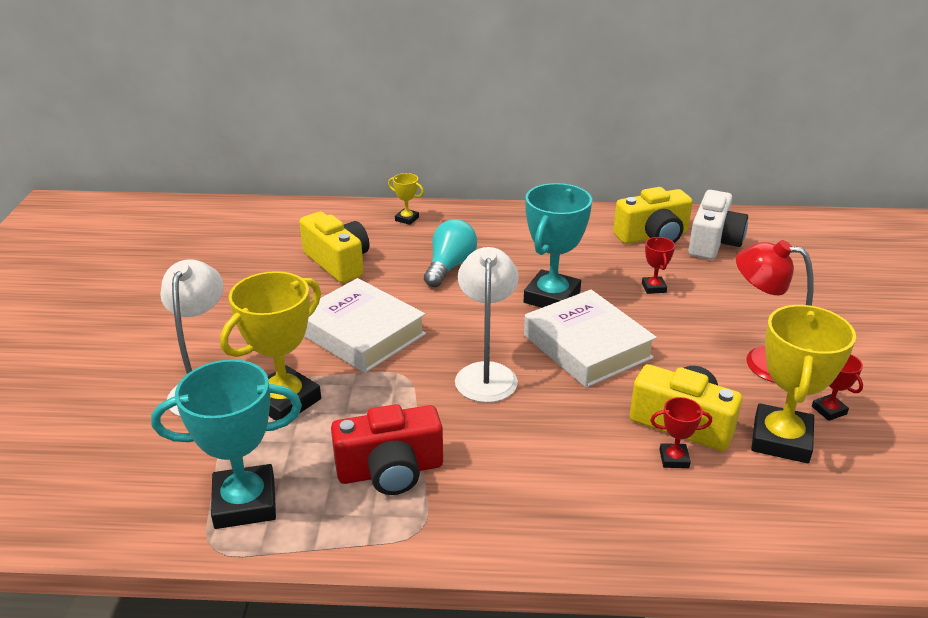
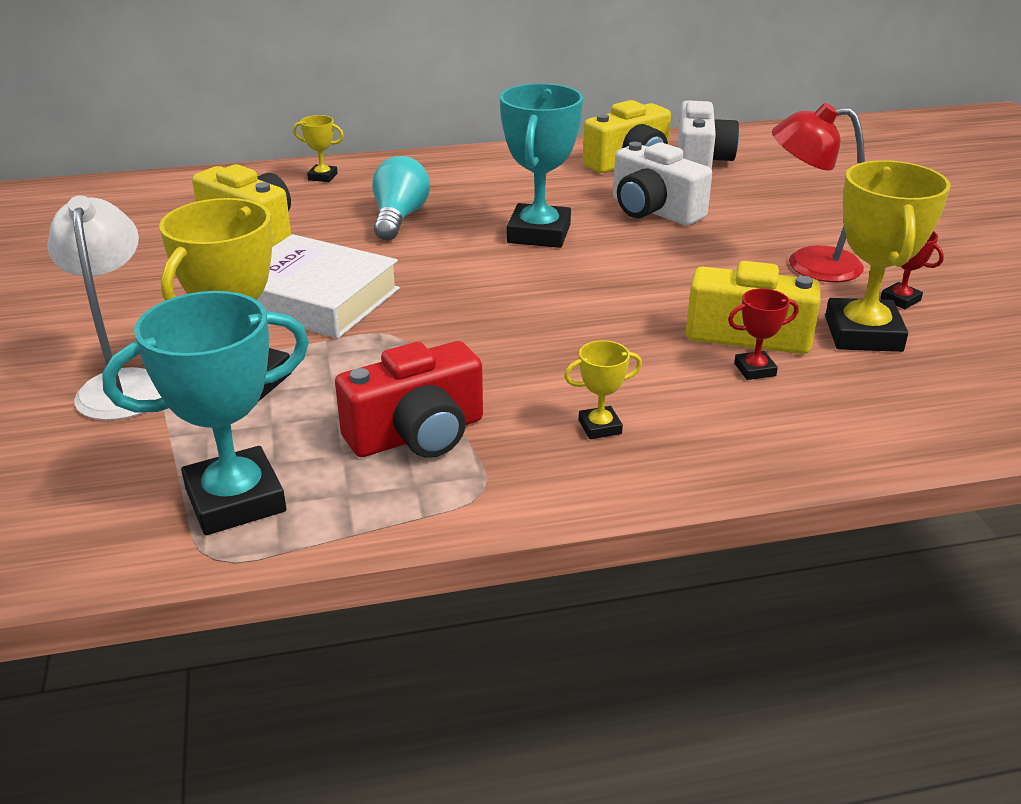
camera: 15 degrees left, 0 degrees up
(486, 373) = (493, 318): white lamp -> none
(528, 490) = (600, 427): none -> yellow trophy
(587, 346) = (603, 276): white book -> none
(653, 288) = (653, 211): red trophy -> white camera

